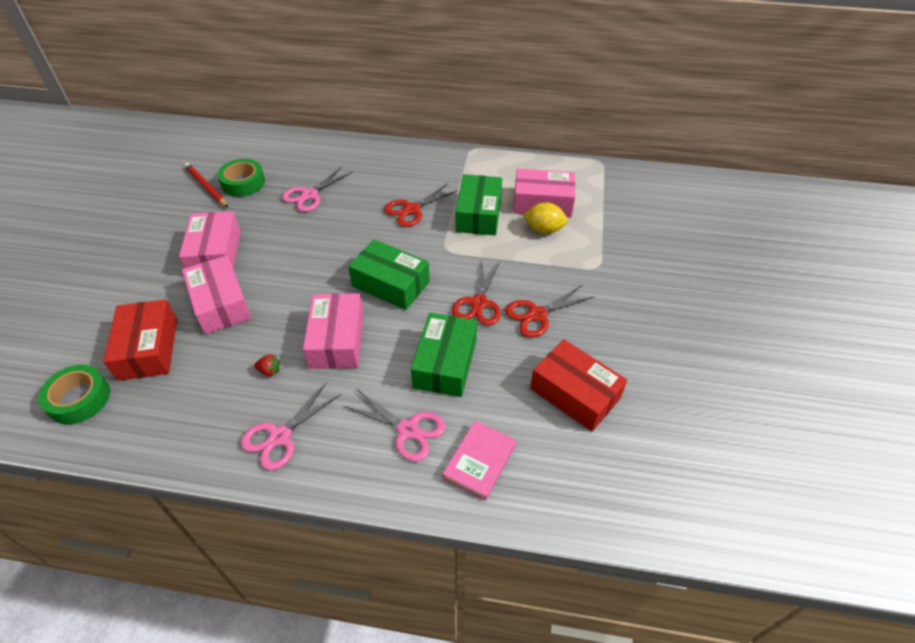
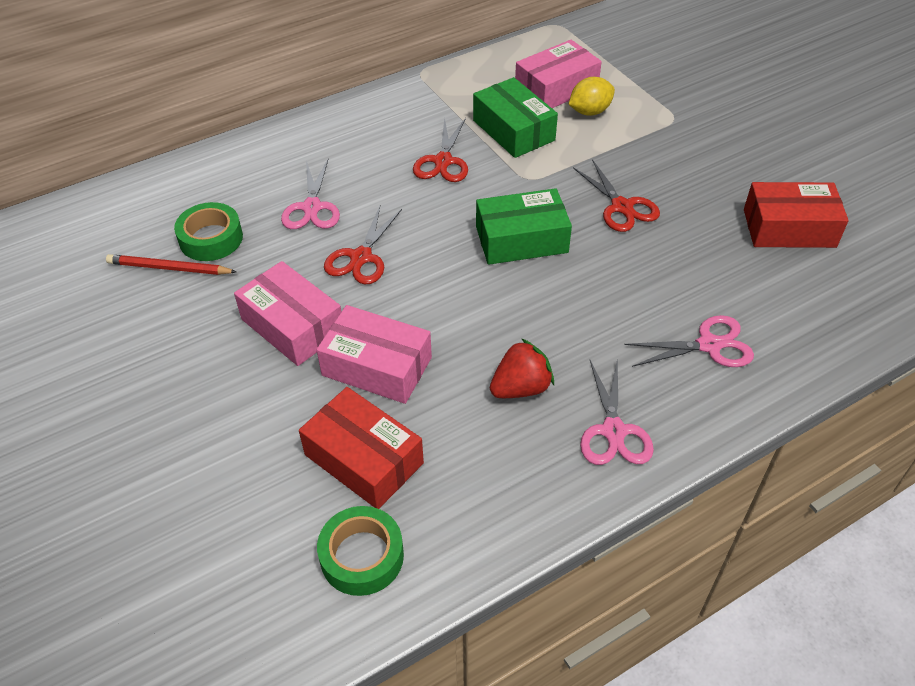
camera: 40 degrees left, 0 degrees up
(269, 371) = (521, 388): red strawberry -> red strawberry, size x1.98
(337, 340) = (544, 319): pink box -> none
(445, 363) = (664, 273): green box -> none
(479, 461) = (792, 327): pink book -> none
(537, 315) = (681, 186): red scissors -> red scissors (361, 258)

